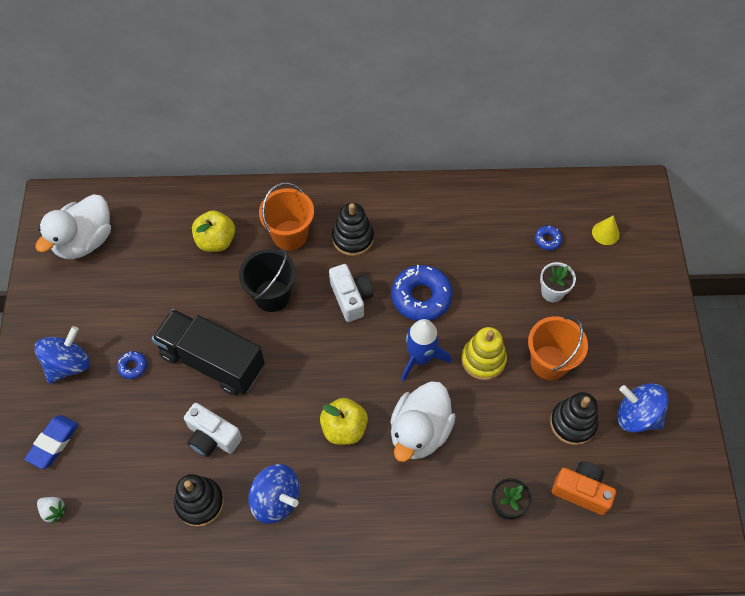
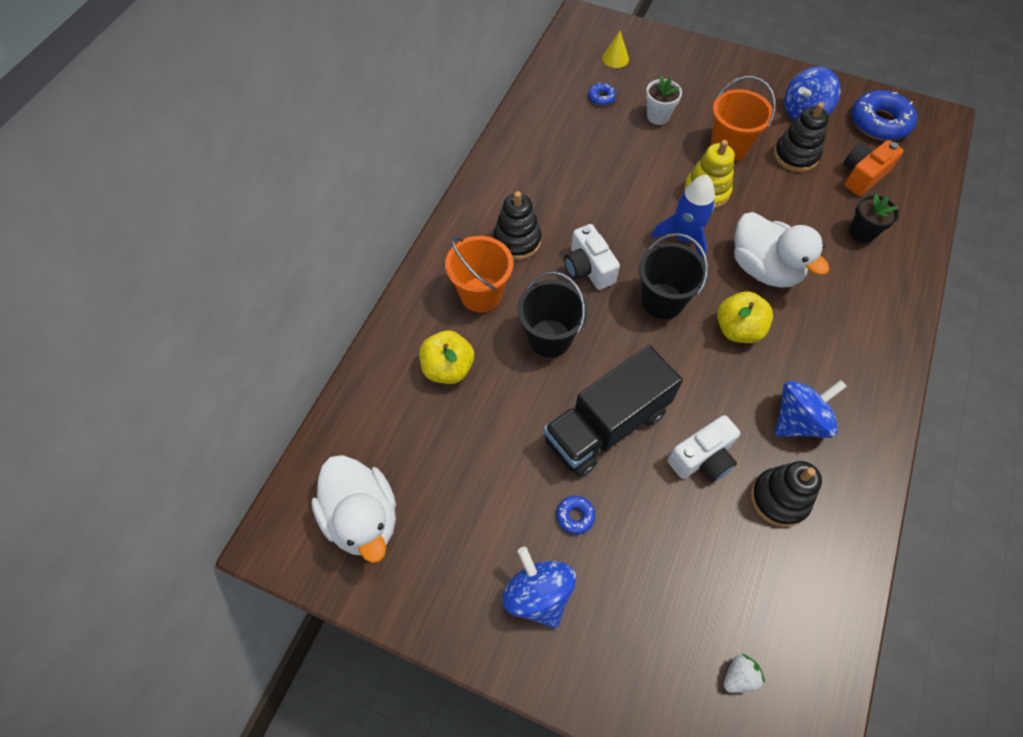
camera: 65 degrees left, 0 degrees up
(53, 443) = (644, 648): blue eraser -> none
(345, 362) = (662, 301): none -> black bucket
(351, 298) = (588, 268): white camera -> white camera turned 120 degrees counterclockwise
(421, 297) = (616, 211): blue donut -> blue donut (879, 123)

